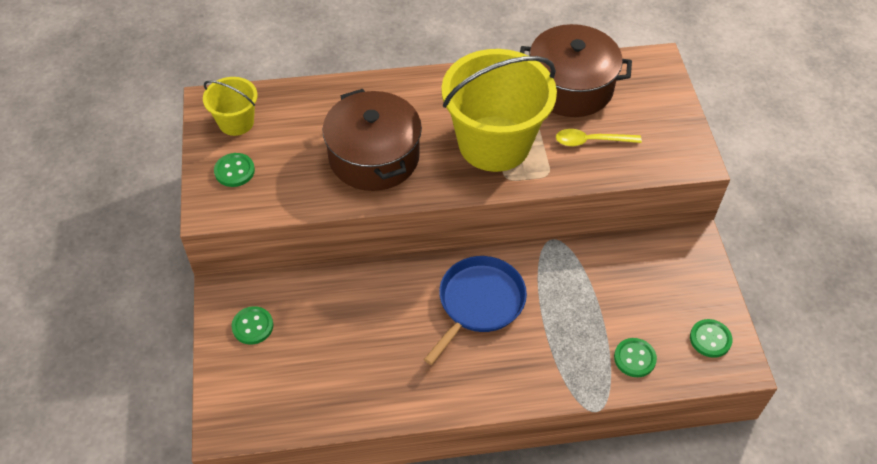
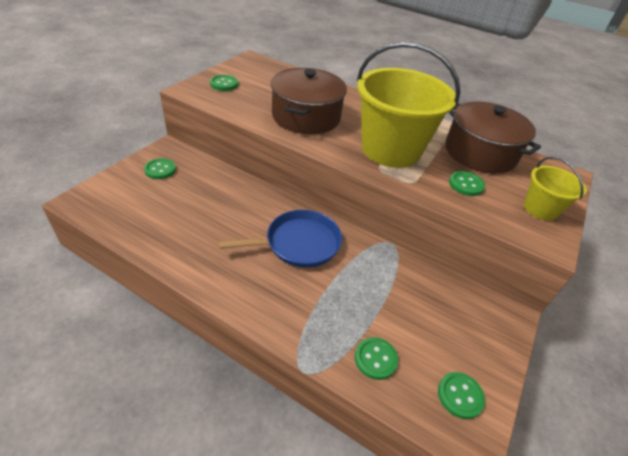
camera: 35 degrees right, 10 degrees down
(236, 122) = (253, 70): yellow bucket -> yellow bucket (540, 209)
(591, 141) = (466, 185): yellow spoon -> green button

